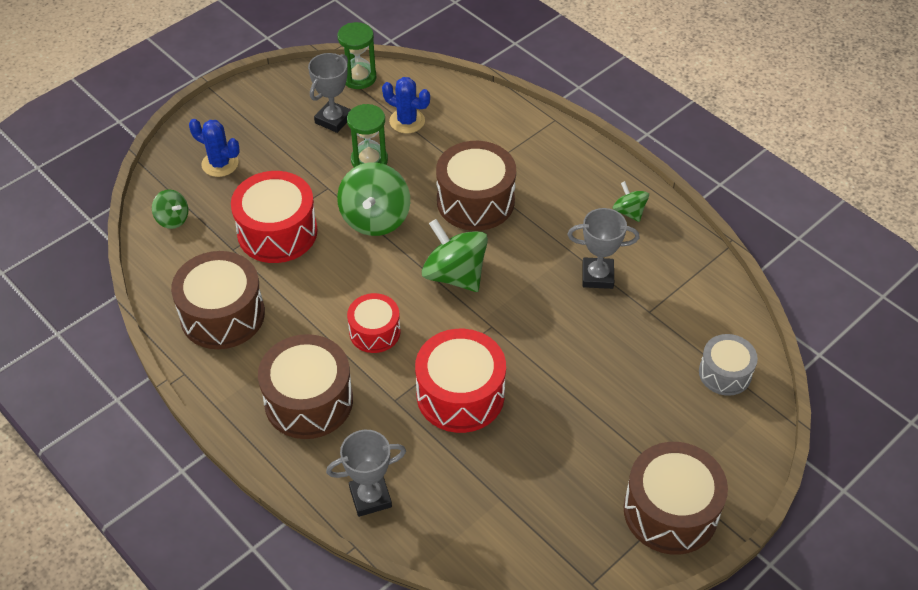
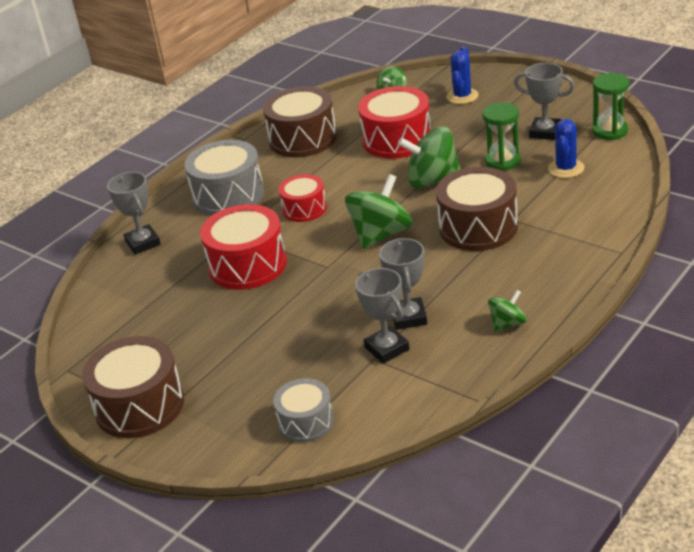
camera: 85 degrees right, 15 degrees down
(308, 401) = (228, 195): brown drum -> grey drum
(638, 299) = (387, 348): none -> grey trophy

